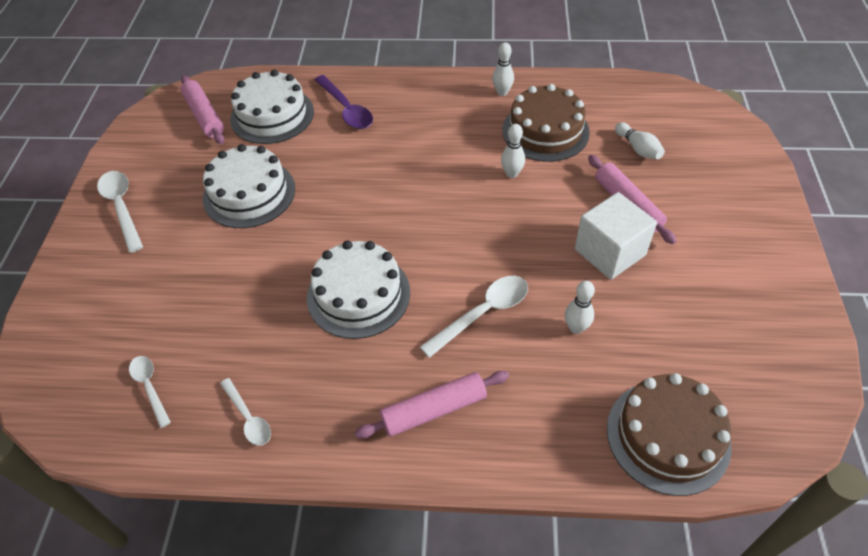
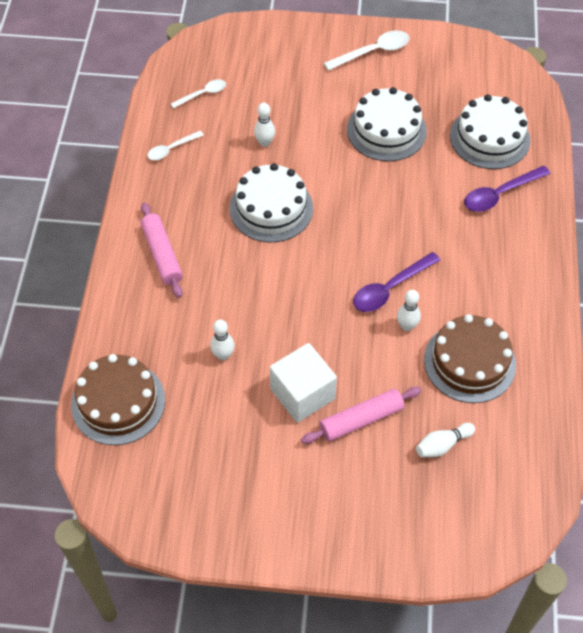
camera: 90 degrees right, 5 degrees up
(204, 116) = (487, 89): pink rolling pin -> none
(467, 186) = (390, 288): none -> purple spoon
(483, 313) = (244, 291): white spoon -> none
(502, 92) = (532, 329): white bowling pin -> white bowling pin (264, 142)

